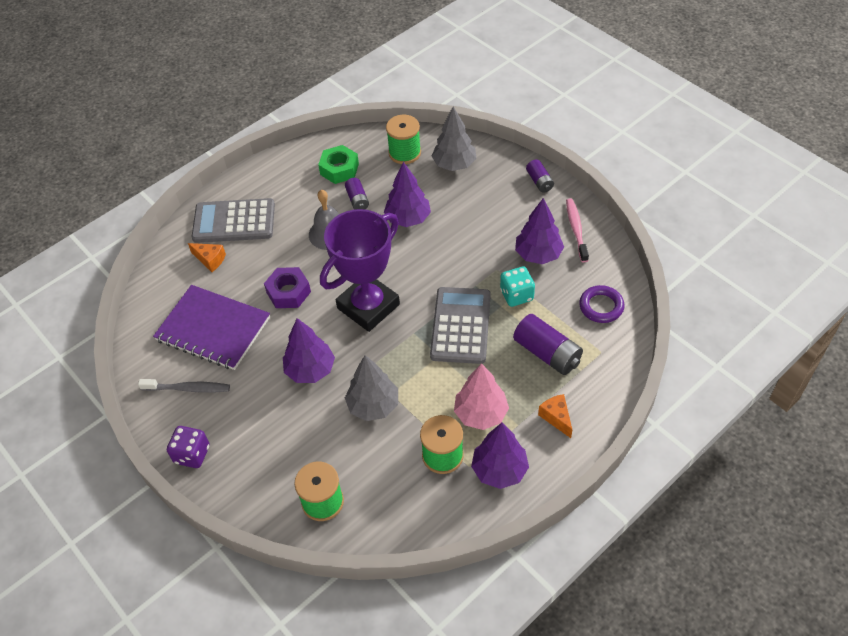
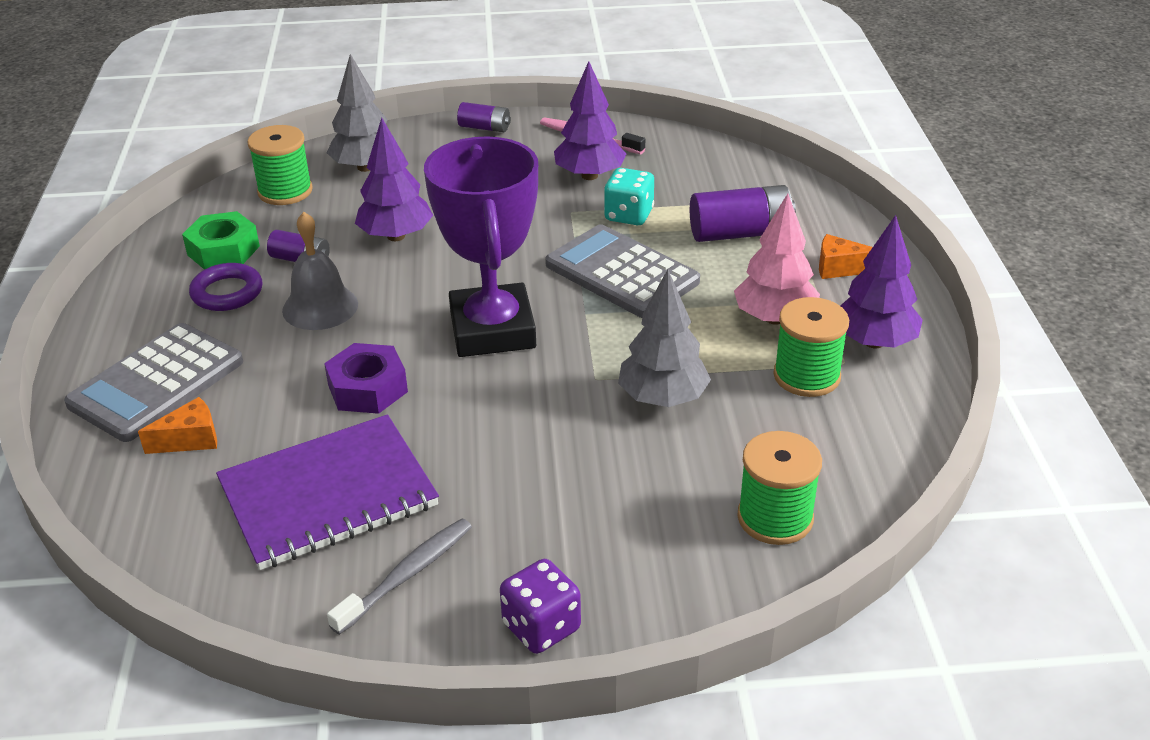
camera: 55 degrees left, 15 degrees down
(310, 370) = (533, 429): purple tree -> none
(601, 306) = (718, 171): purple ring -> purple ring (227, 292)

